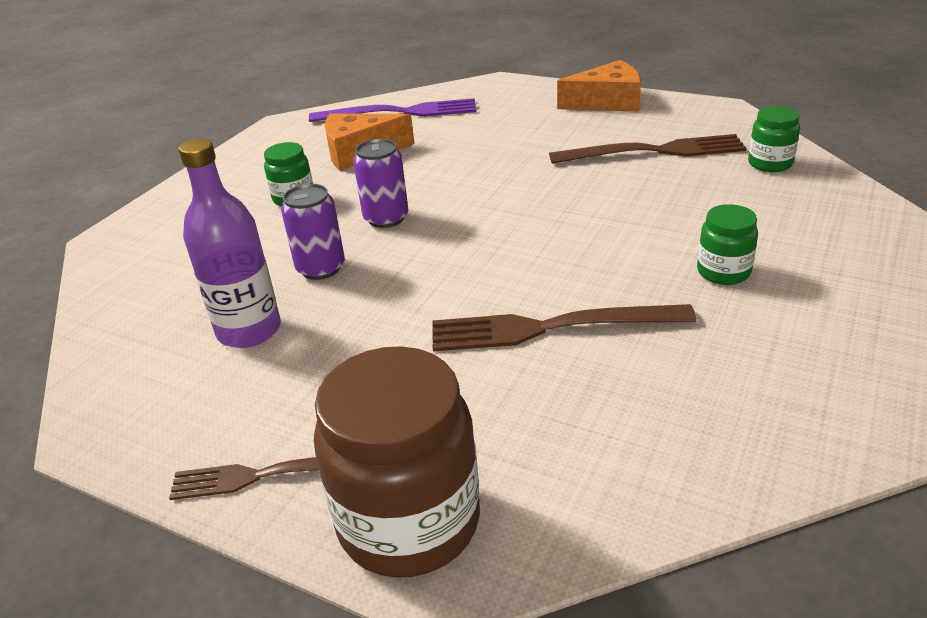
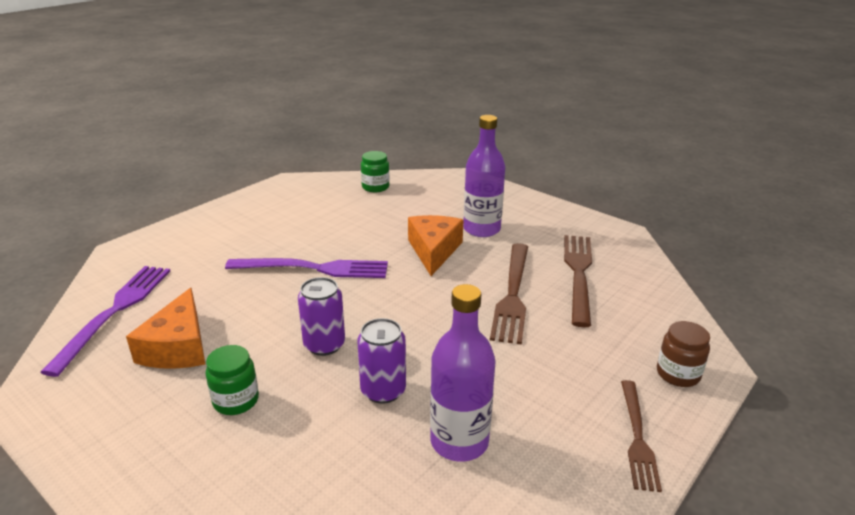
camera: 80 degrees left, 5 degrees down
(409, 522) = (678, 374): brown jar -> brown jar, size x0.50
(525, 177) = (314, 268): none -> purple fork
(607, 102) = (228, 213): orange cheese -> orange cheese (434, 251)
(654, 151) = (325, 215): brown fork -> brown fork (578, 274)
(723, 272) = (481, 229): green jar -> purple bottle

